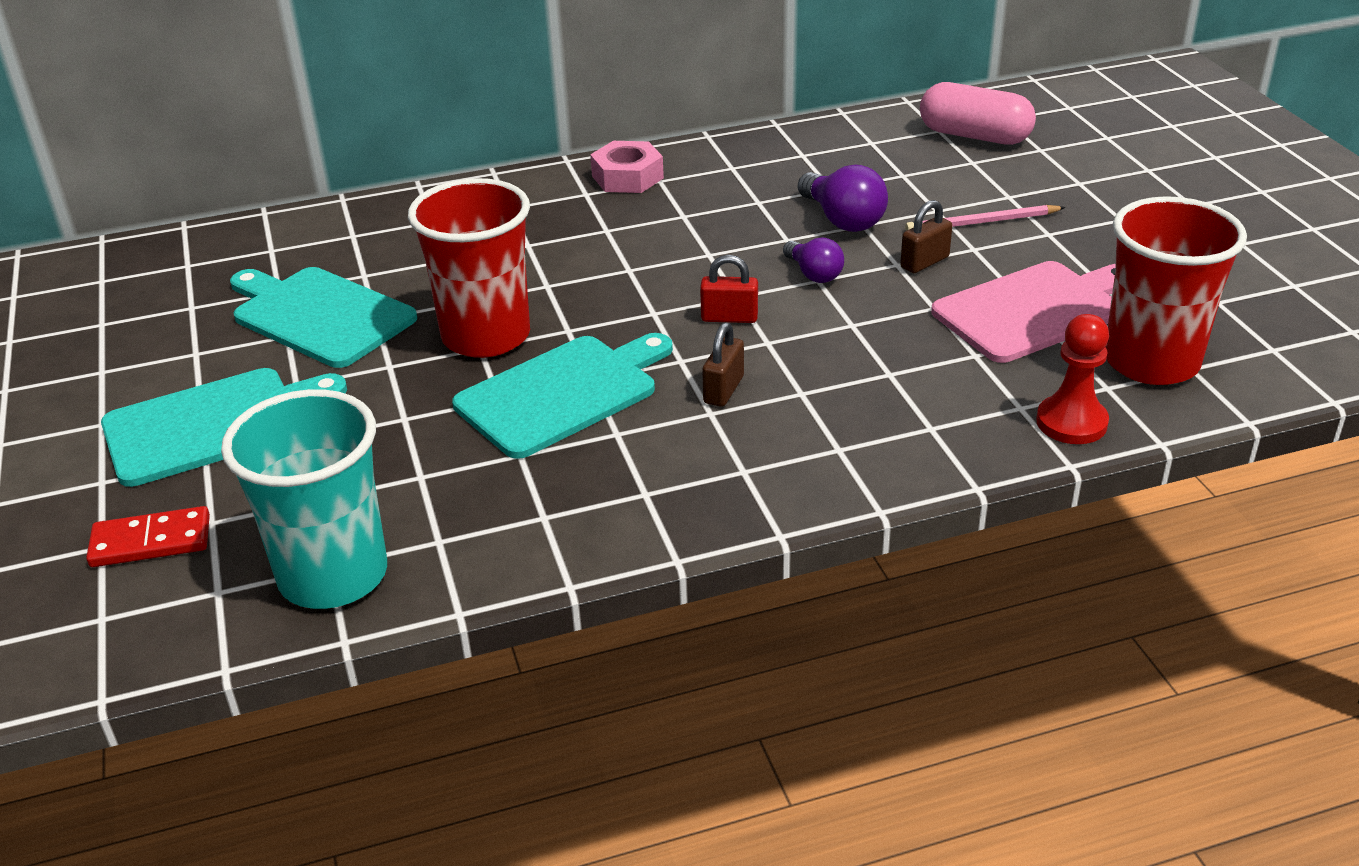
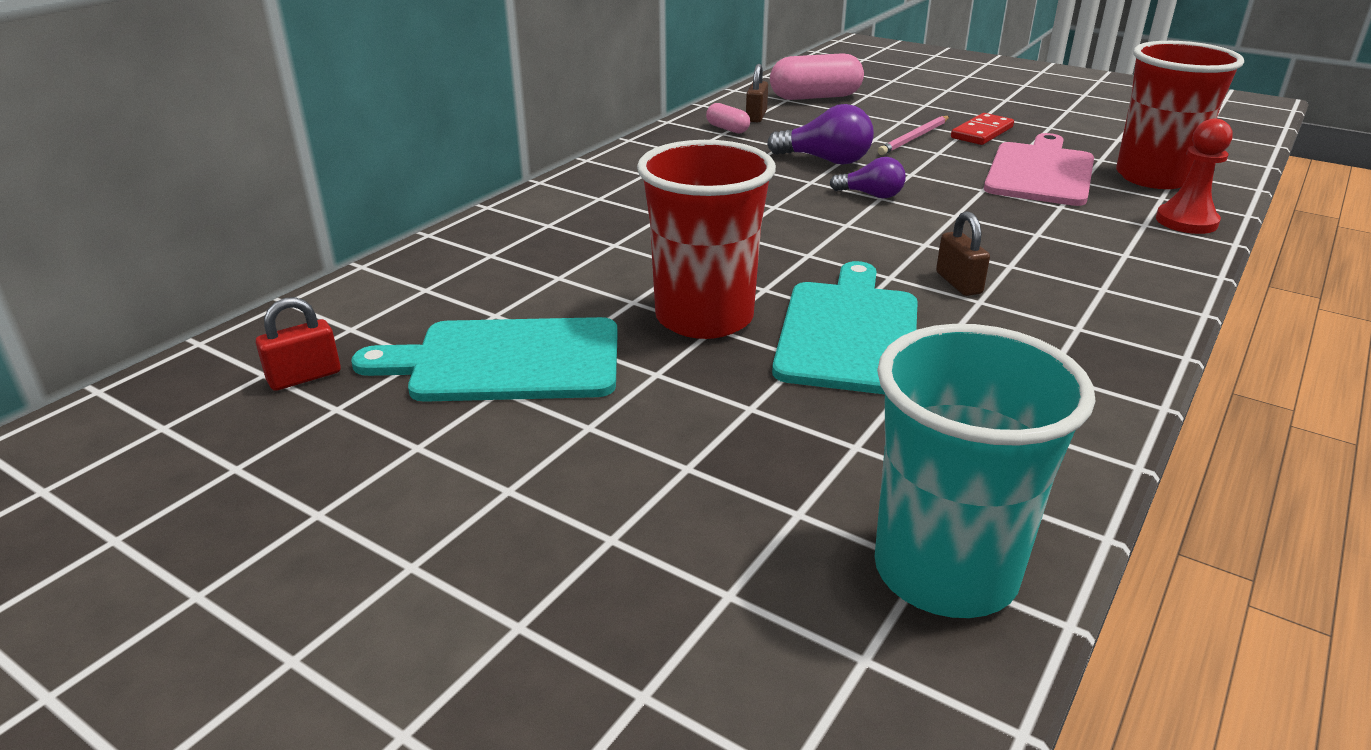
camera: 40 degrees left, 5 degrees down
(151, 542) = (697, 654): red domino -> red domino (982, 133)
(212, 425) = (560, 502): turquoise cutting board -> none
(627, 177) = (614, 179): pink nut -> none
(729, 318) = (869, 238): red padlock -> red padlock (304, 377)
(815, 151) = (727, 129): none -> pink capsule
(924, 262) = (926, 168): brown padlock -> brown padlock (756, 116)

